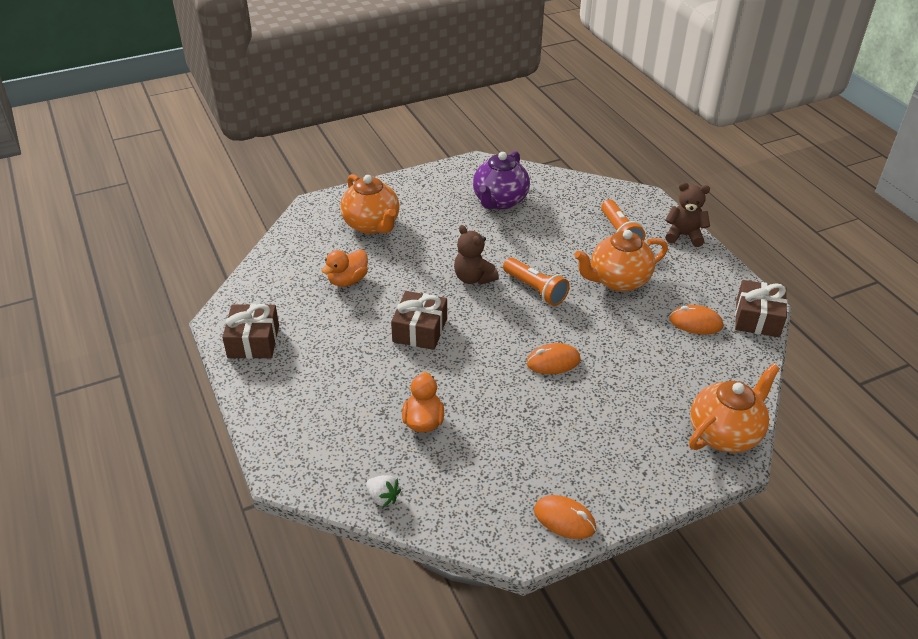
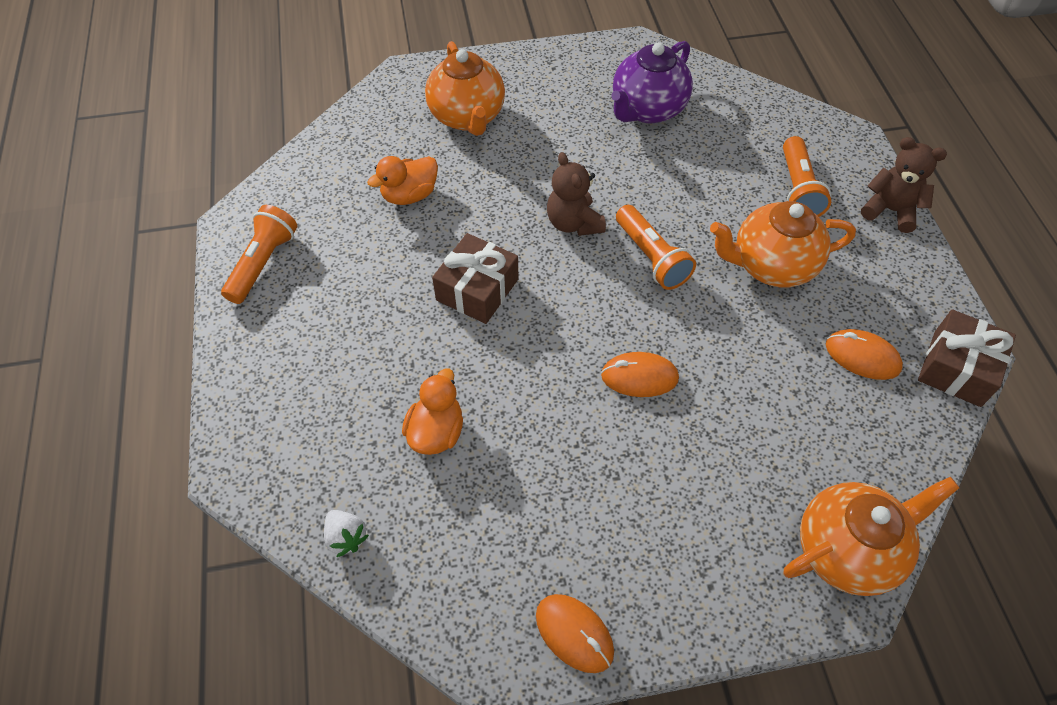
camera: 15 degrees right, 15 degrees up
(253, 341) = (263, 263): brown gift -> orange flashlight

